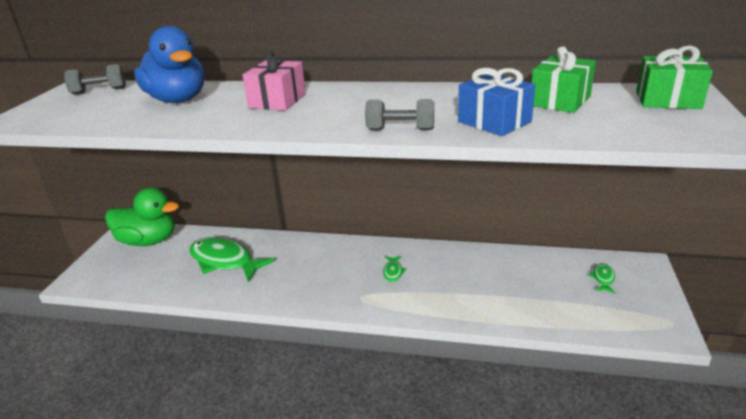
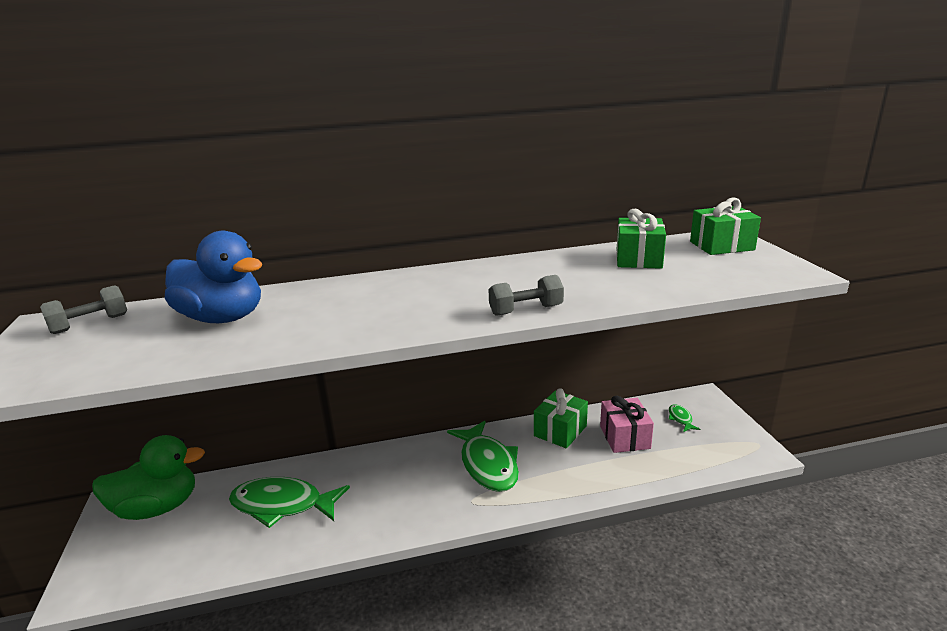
camera: 25 degrees left, 5 degrees down
(277, 101) = (354, 300): pink gift -> pink gift (624, 437)
(393, 272) = (488, 464): green fish -> green fish, size x2.33
(475, 261) = (560, 431): none -> green gift
(494, 122) = (604, 288): blue gift -> none

